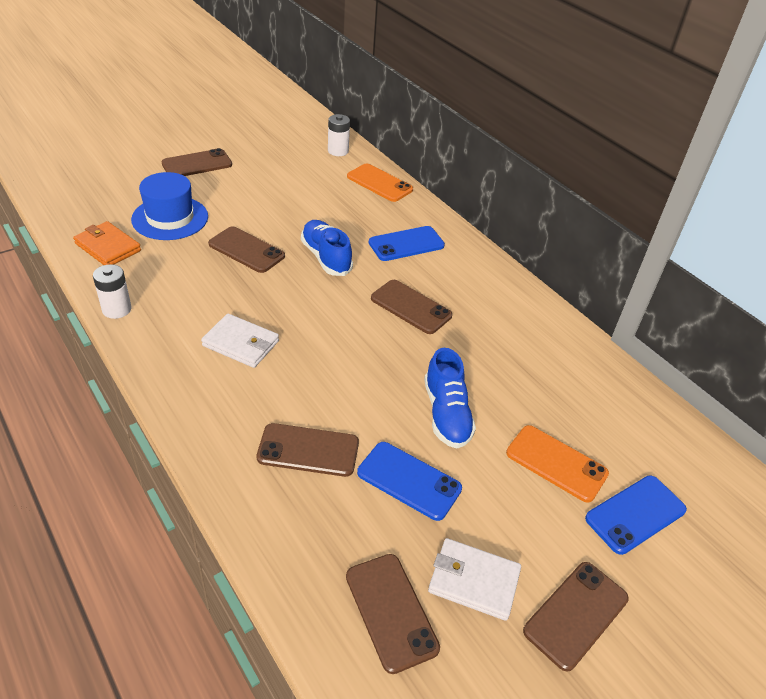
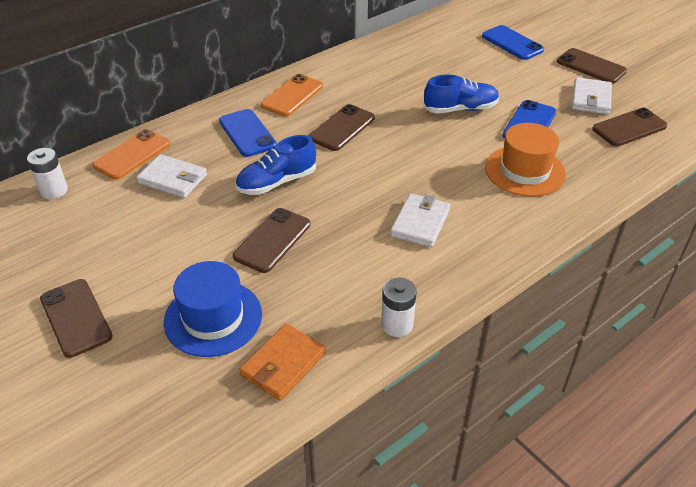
camera: 90 degrees left, 0 degrees up
(308, 450) = (524, 171): brown phone -> orange hat
(342, 202) = (173, 179): none -> white wallet
(556, 463) = (486, 67): orange phone -> orange phone (292, 96)

